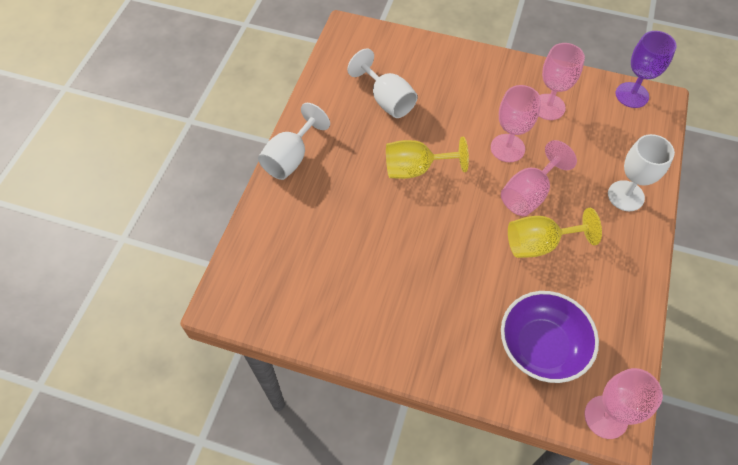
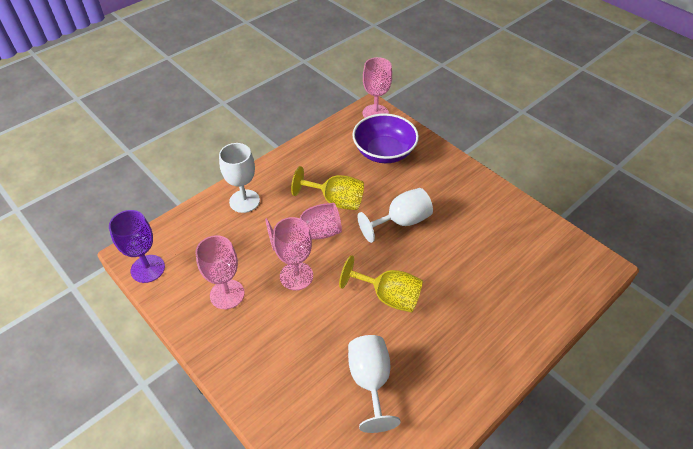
camera: 150 degrees left, 10 degrees down
(291, 158) = (502, 364): white goblet -> white goblet (401, 222)

